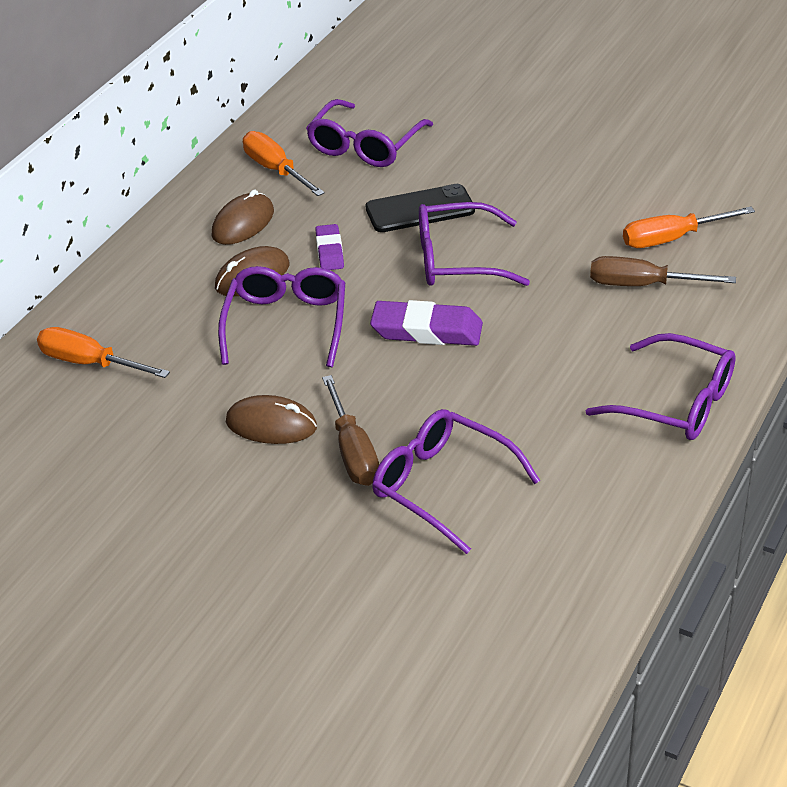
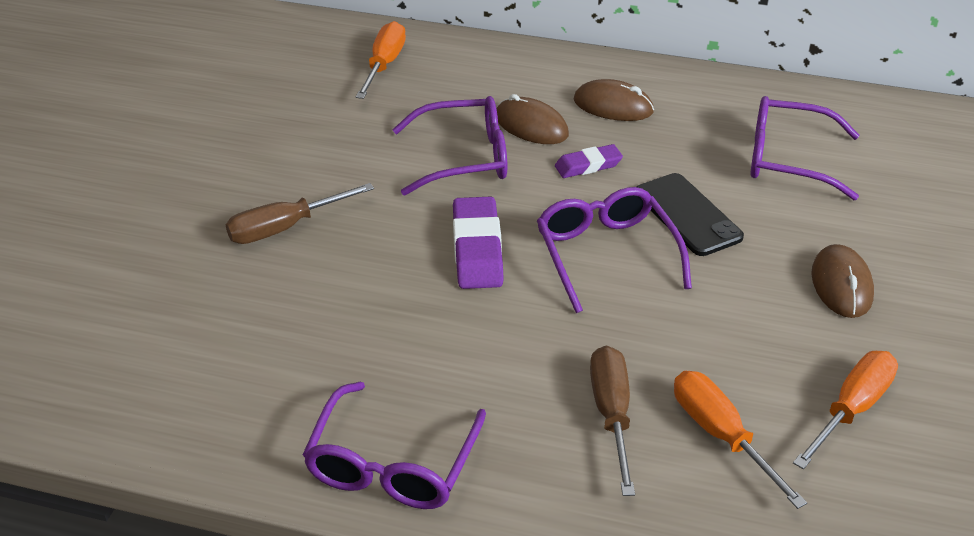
camera: 75 degrees right, 0 degrees up
(271, 425) = (317, 174): brown mouse -> brown mouse (841, 285)
(275, 170) = (712, 109): orange screwdriver -> orange screwdriver (851, 409)
(442, 486) = (239, 292): purple glasses -> none

